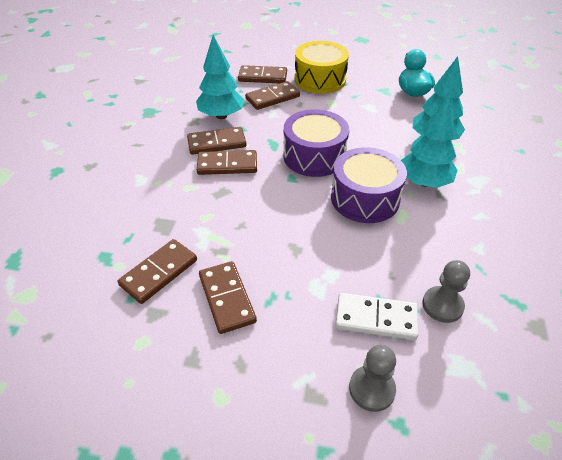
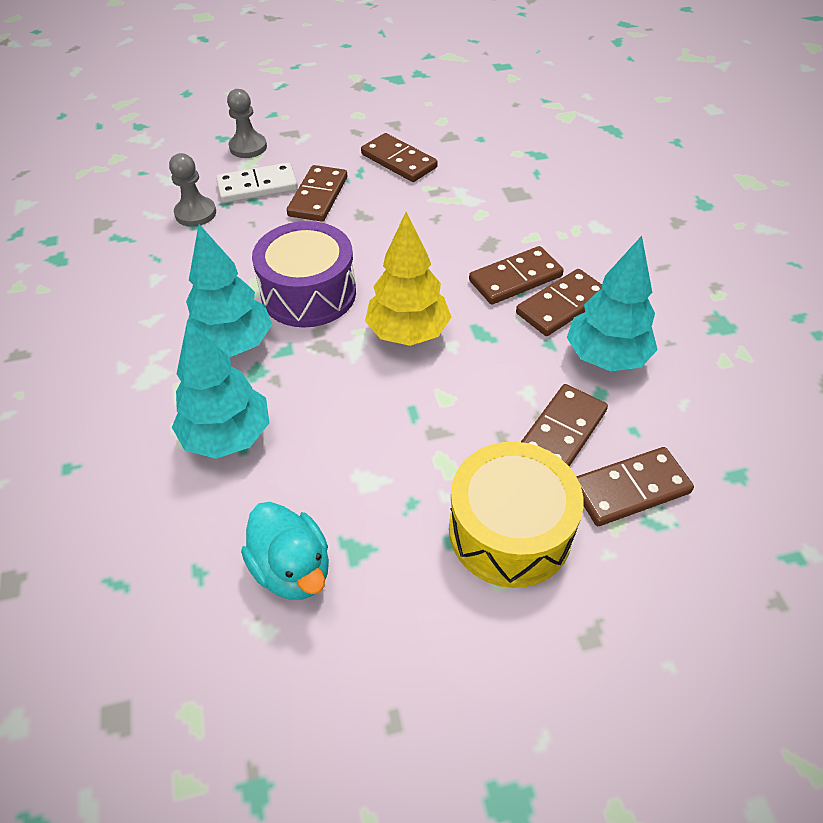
camera: 155 degrees right, 5 degrees up
(159, 273) = (476, 159): brown domino -> brown domino (318, 196)
(314, 156) = (408, 333): purple drum -> yellow tree

